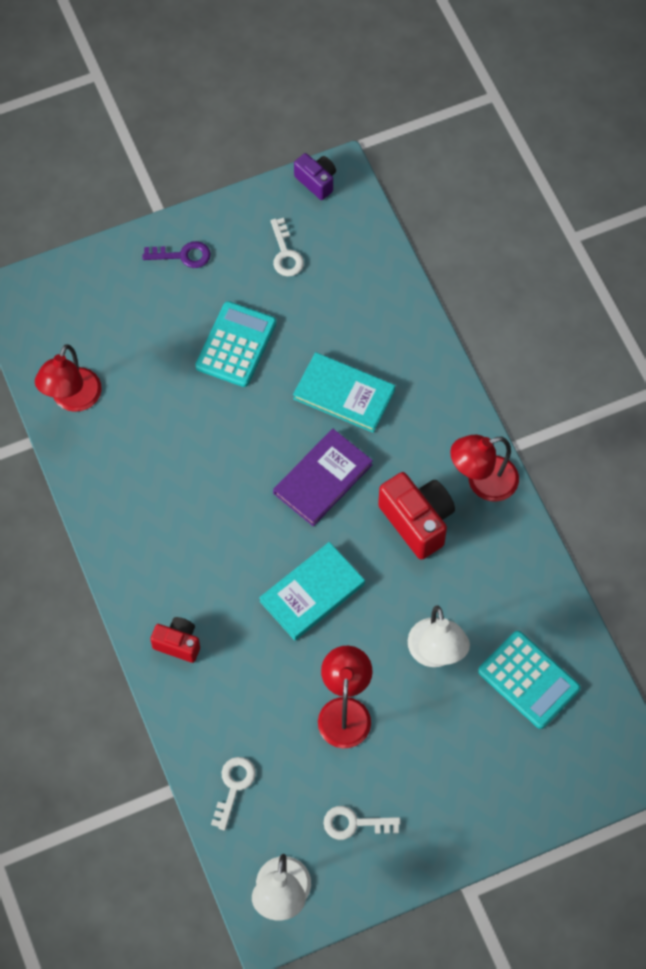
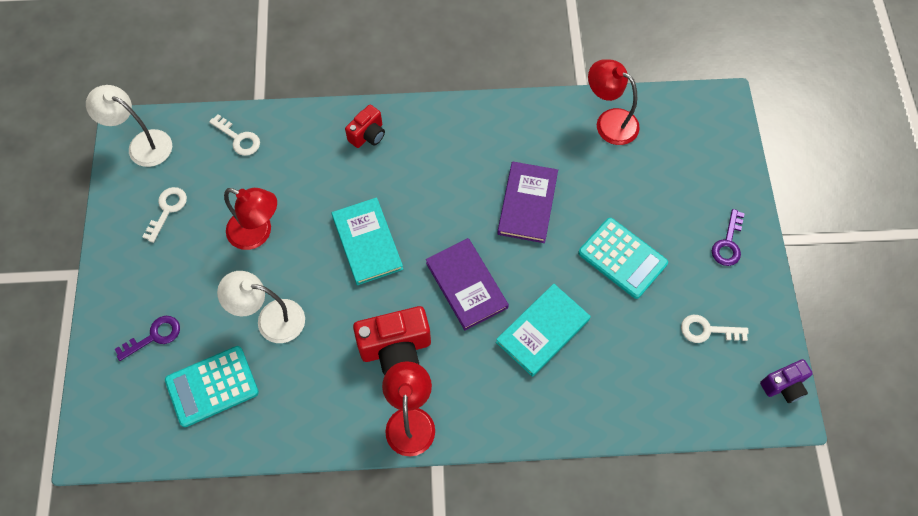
camera: 110 degrees right, 0 degrees up
(206, 450) = (527, 204): none -> purple book
(502, 763) = (154, 336): none -> purple key

